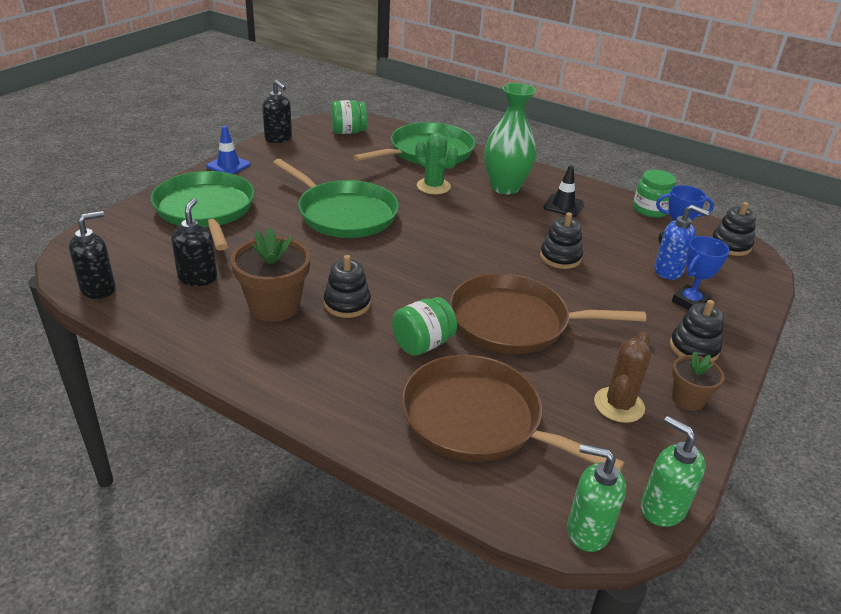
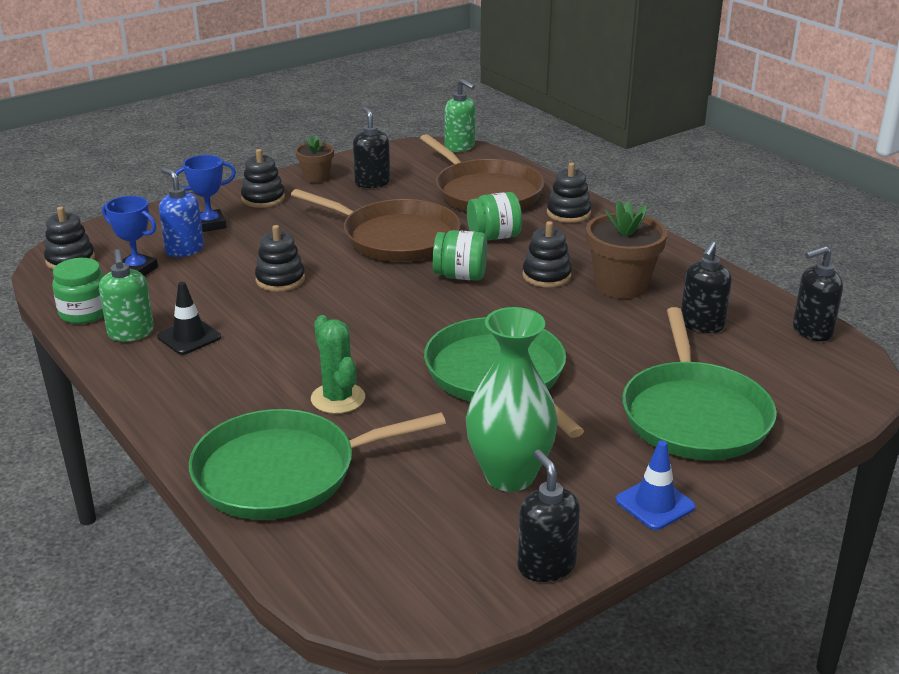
camera: 155 degrees left, 5 degrees down
(348, 132) = (393, 561): green jar -> green jar (460, 276)
(360, 402) = (568, 213): none -> black stacking toy
(505, 187) = (233, 378): green vase -> green vase (509, 475)
(619, 405) = (372, 183): brown cactus -> black soap dispenser
(662, 508) = (405, 146): green soap dispenser -> green soap dispenser (131, 333)

